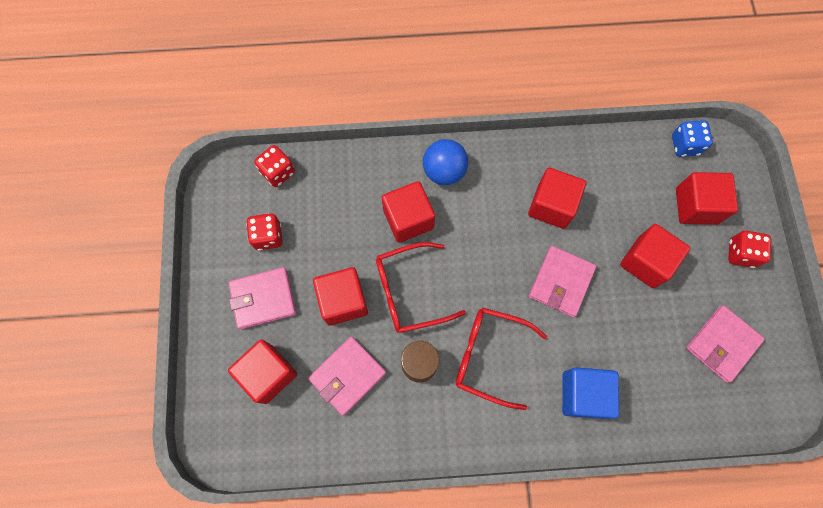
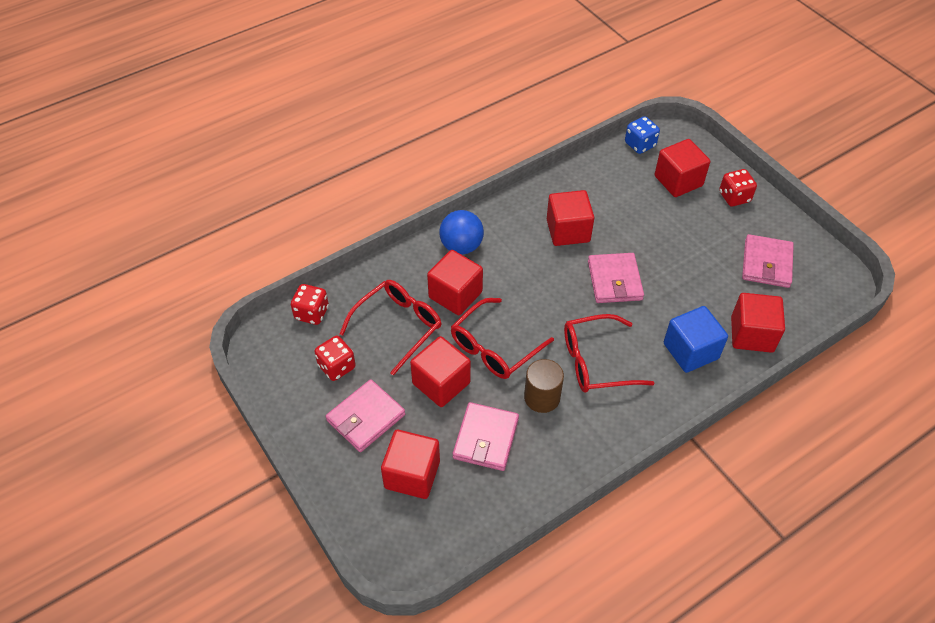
camera: 30 degrees left, 20 degrees down
(341, 225) = (398, 326): none -> red glasses
(646, 262) = (669, 235): red cube -> red cube (752, 334)

